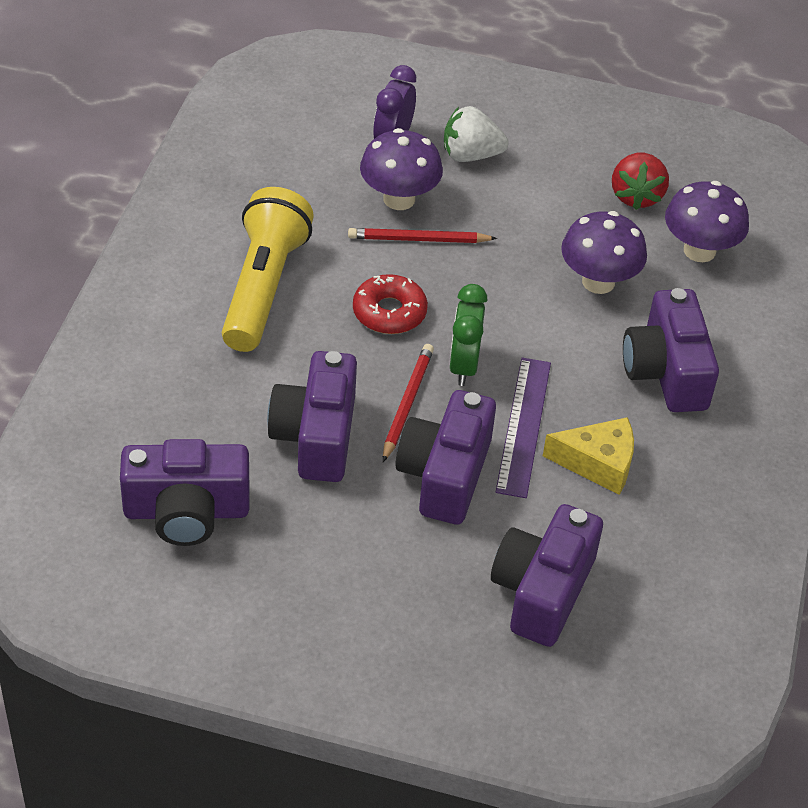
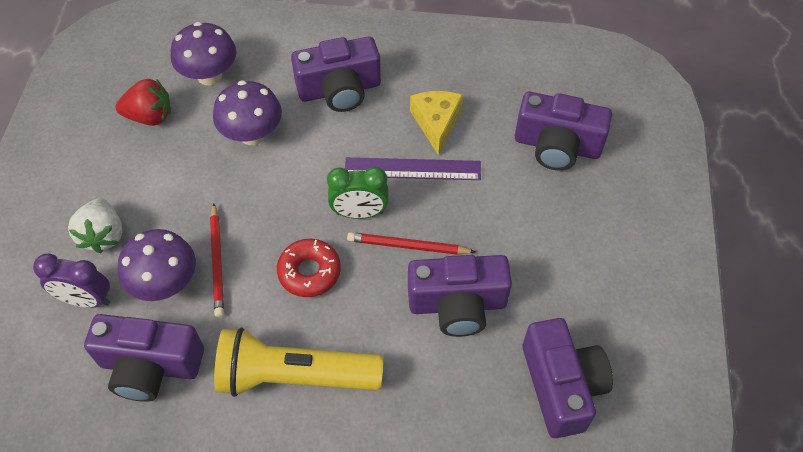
camera: 95 degrees left, 10 degrees up
(445, 475) = (472, 212): purple camera -> purple camera (150, 366)

